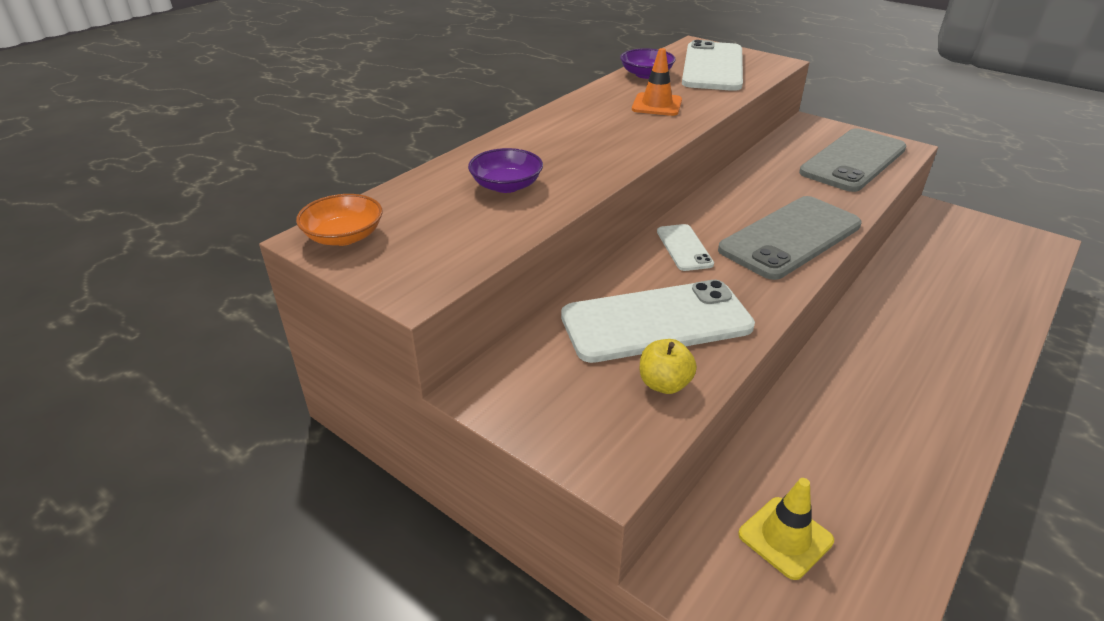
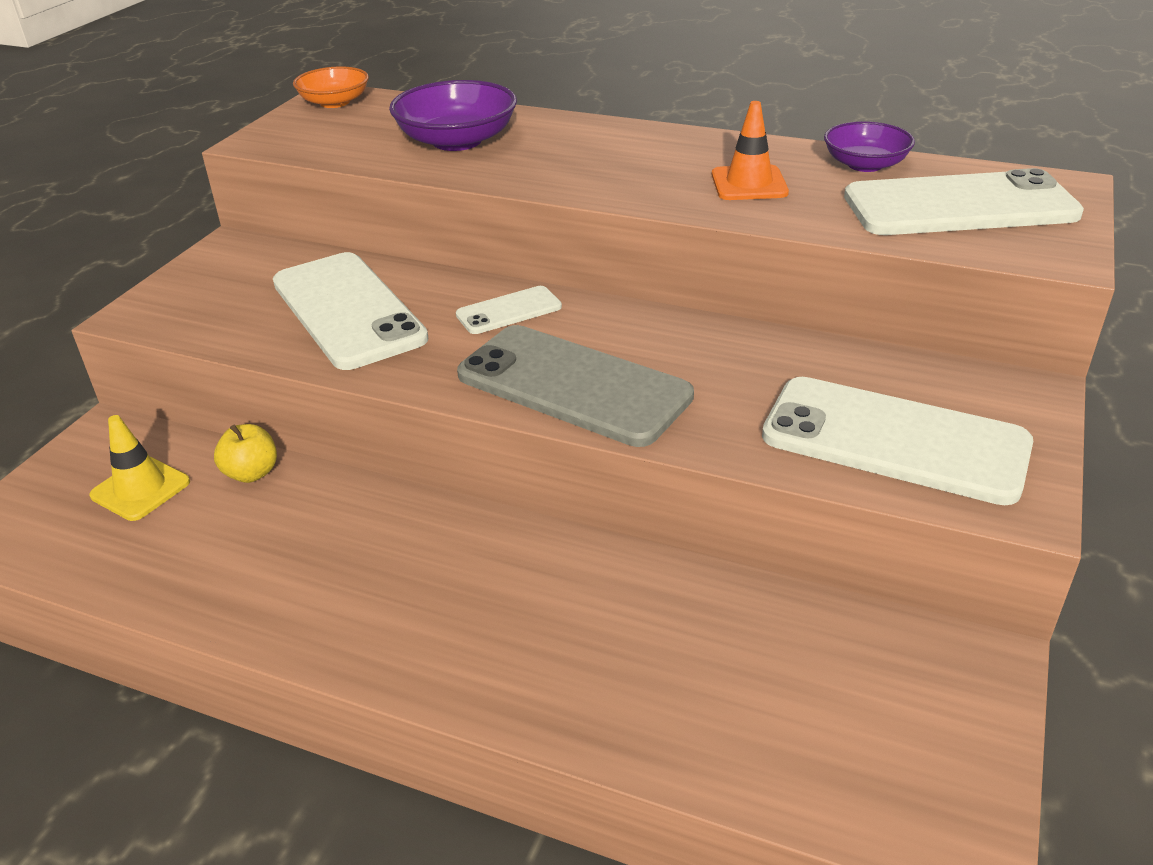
camera: 75 degrees right, 0 degrees up
(506, 185) = (457, 141): purple bowl -> purple bowl, size x1.54
(664, 384) = (244, 326): yellow apple -> yellow apple (252, 473)
(853, 160) = (894, 440): grey phone -> white phone

